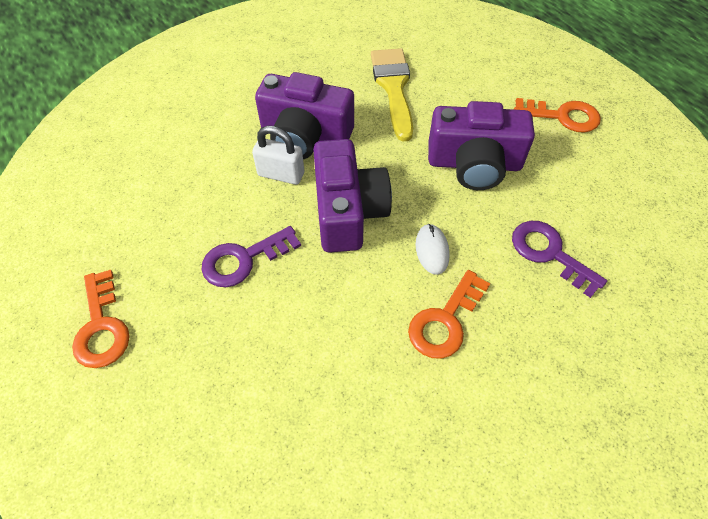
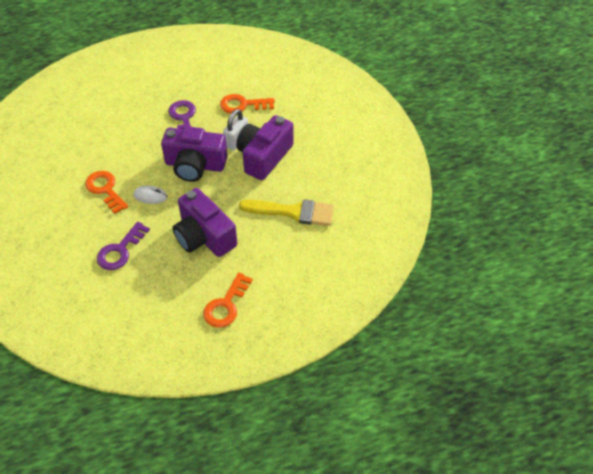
camera: 105 degrees right, 5 degrees down
(102, 327) = (170, 67): orange key -> orange key (243, 105)
(474, 164) = (204, 236): purple camera -> purple camera turned 60 degrees counterclockwise
(549, 253) = (120, 251): purple key -> purple key turned 150 degrees clockwise

